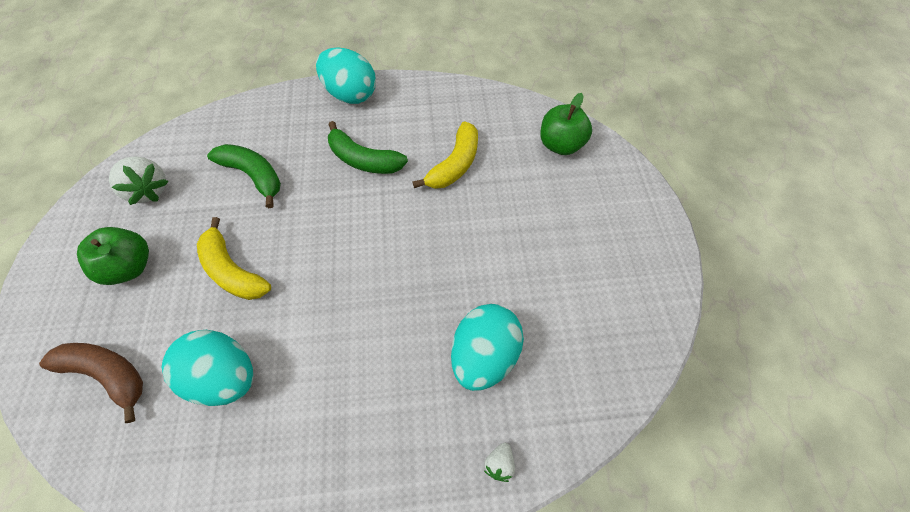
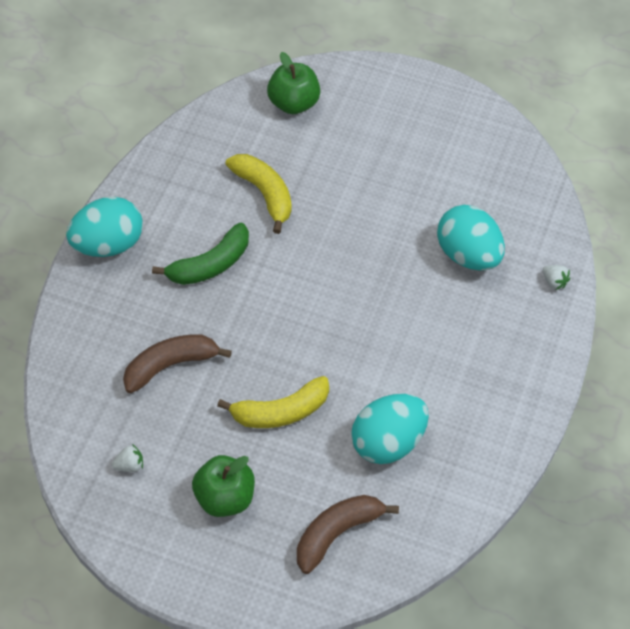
camera: 65 degrees left, 5 degrees down
(149, 190) = (129, 465): white strawberry -> white strawberry, size x0.50
(253, 175) = (170, 365): green banana -> brown banana

